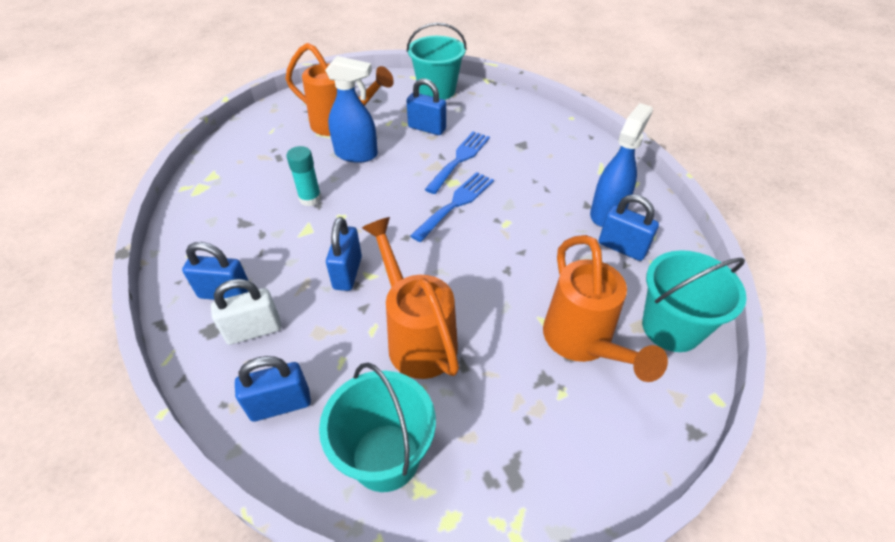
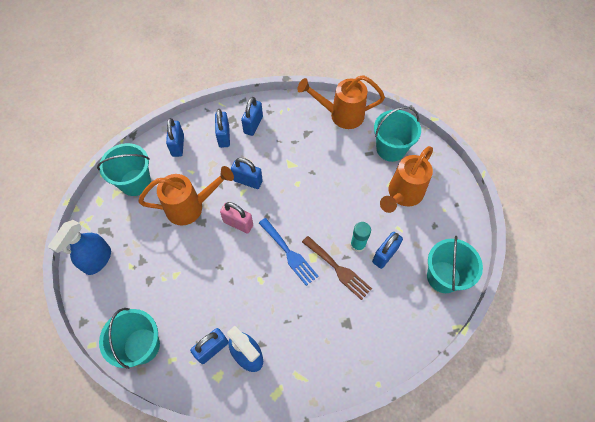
camera: 105 degrees right, 15 degrees up
(254, 330) = (224, 136): white padlock -> blue padlock
(269, 140) = (391, 149): none -> turquoise bucket
(310, 199) = (319, 168): turquoise glue stick -> turquoise glue stick (357, 245)
(356, 154) = (361, 200): blue spray bottle -> blue spray bottle (97, 260)
(429, 266) = (238, 223): none -> pink padlock
(460, 159) = (338, 269): blue fork -> brown fork
(582, 344) = (153, 289): orange watering can -> orange watering can (340, 115)

